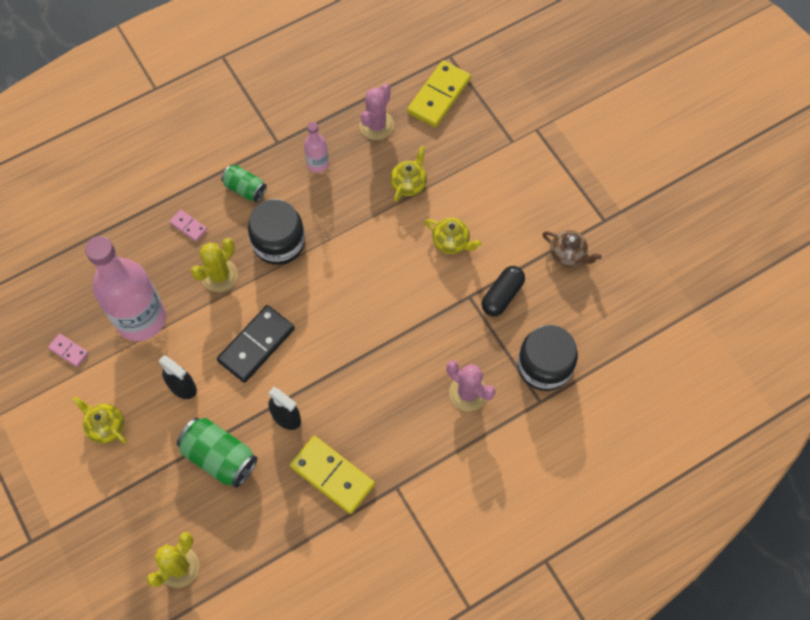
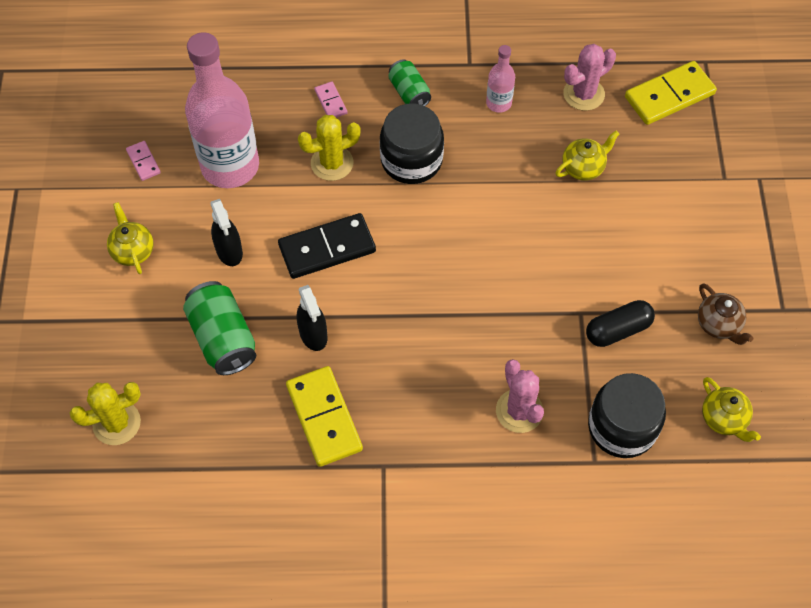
camera: 30 degrees right, 5 degrees down
(451, 242) = (594, 248): yellow teapot -> yellow teapot (724, 419)

